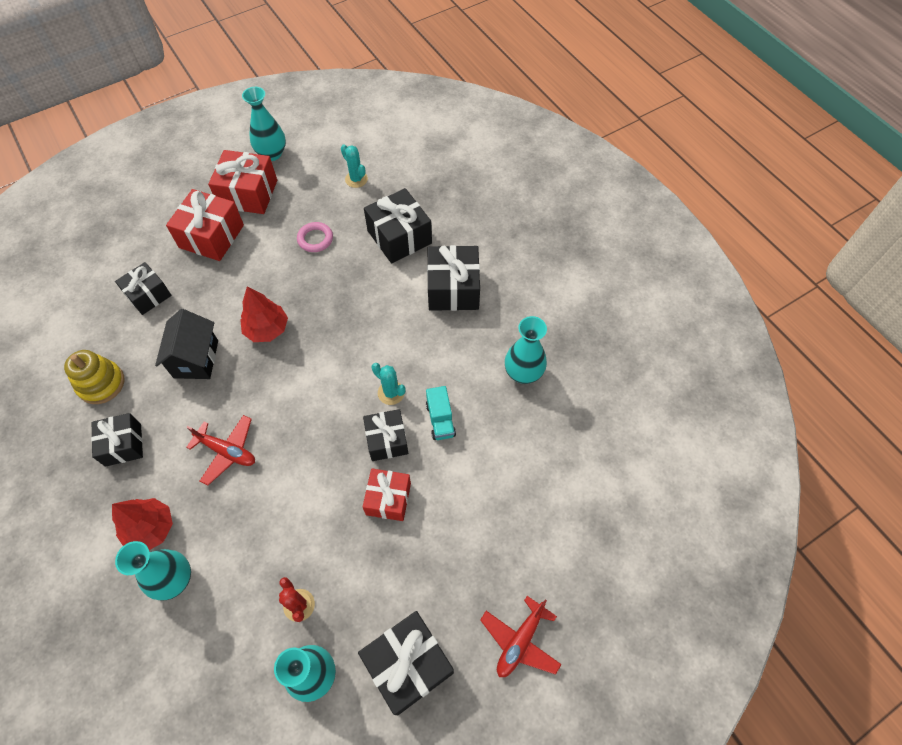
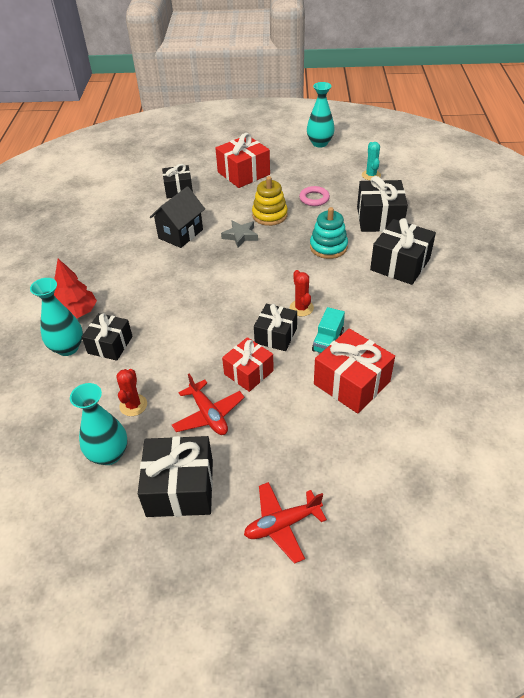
camera: 35 degrees right, 15 degrees down
(101, 383) = (113, 224): yellow stacking toy -> yellow stacking toy (269, 215)
(123, 445) = (99, 260): black gift -> black gift (110, 345)
(227, 451) = (159, 292): red plane -> red plane (208, 414)
(248, 194) = (286, 159): red gift -> red gift (351, 383)
(267, 329) = (240, 236): red tree -> grey star
(370, 300) = (328, 247): none -> turquoise stacking toy
(391, 393) = (301, 308): turquoise cactus -> red cactus
(523, 373) = (421, 341): turquoise vase -> none

